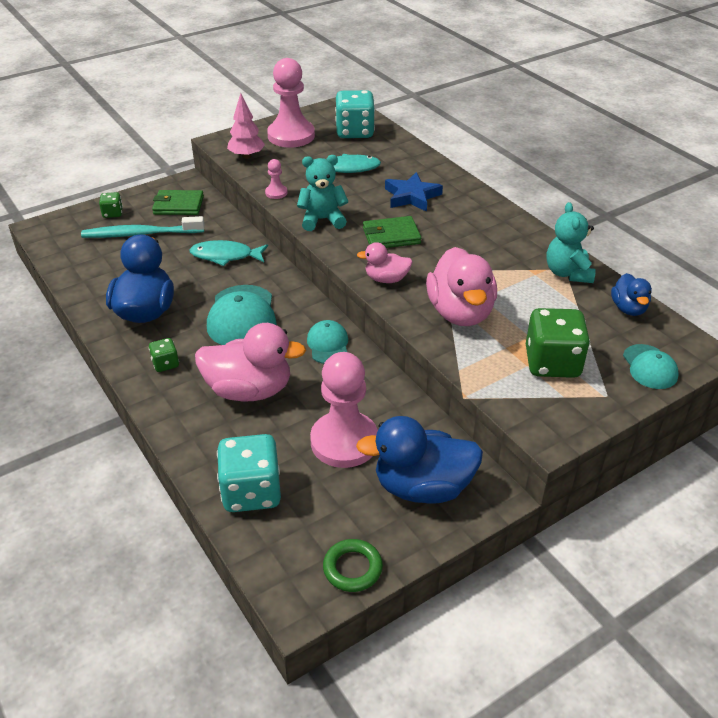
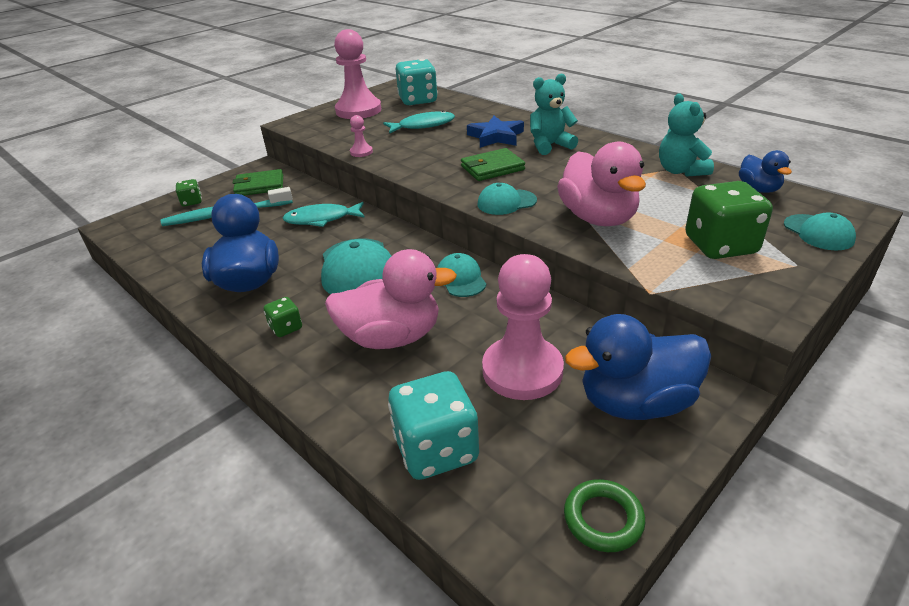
camera: 10 degrees left, 5 degrees down
(247, 156) = (321, 130): pink tree -> none
(322, 220) = (417, 166): turquoise teddy bear -> turquoise teddy bear (550, 145)
(386, 279) = (506, 202): pink duck -> turquoise cap

